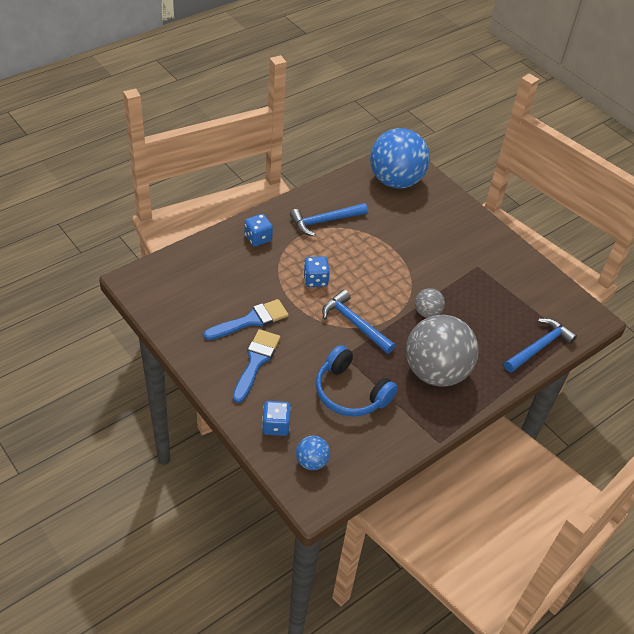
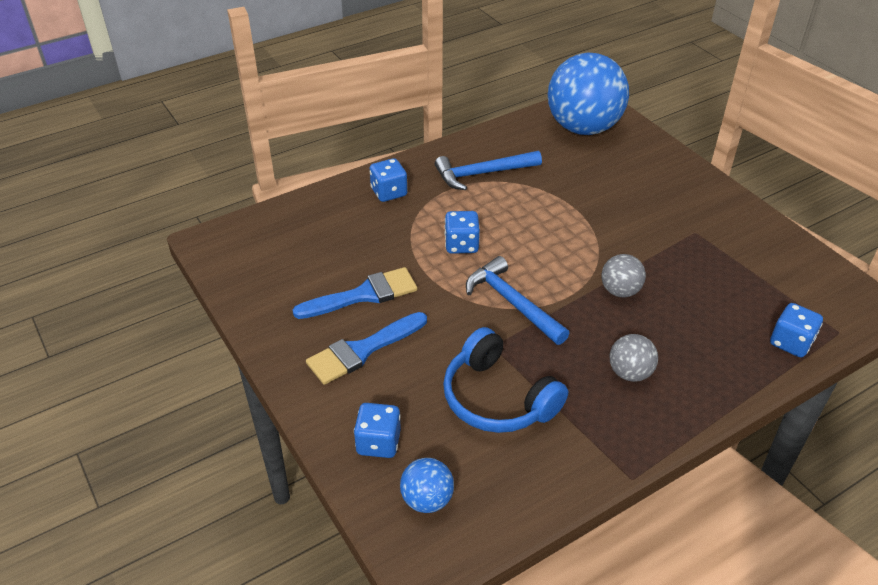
camera: 10 degrees right, 5 degrees down
(256, 362) = (362, 350): blue brush -> blue brush turned 150 degrees counterclockwise
(435, 372) = (630, 373): grey ball -> grey ball, size x0.44
(539, 347) = (790, 343): blue hammer -> blue dice

